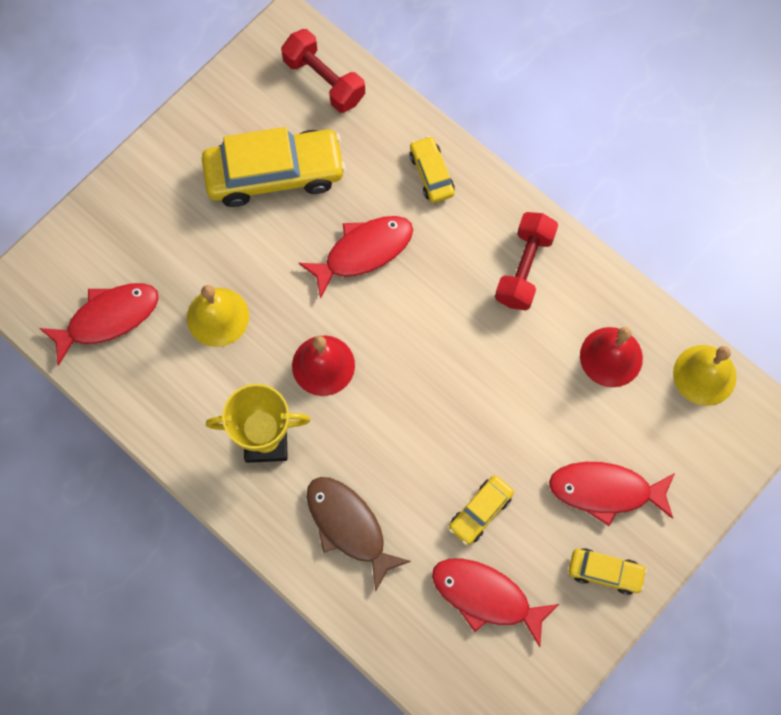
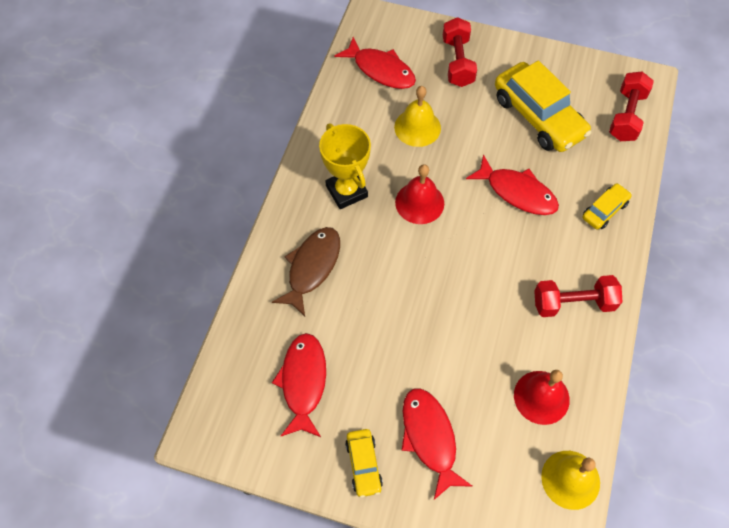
camera: 65 degrees right, 10 degrees down
(147, 222) = (457, 62): none -> red dumbbell
(480, 512) = (366, 351): yellow car -> none

